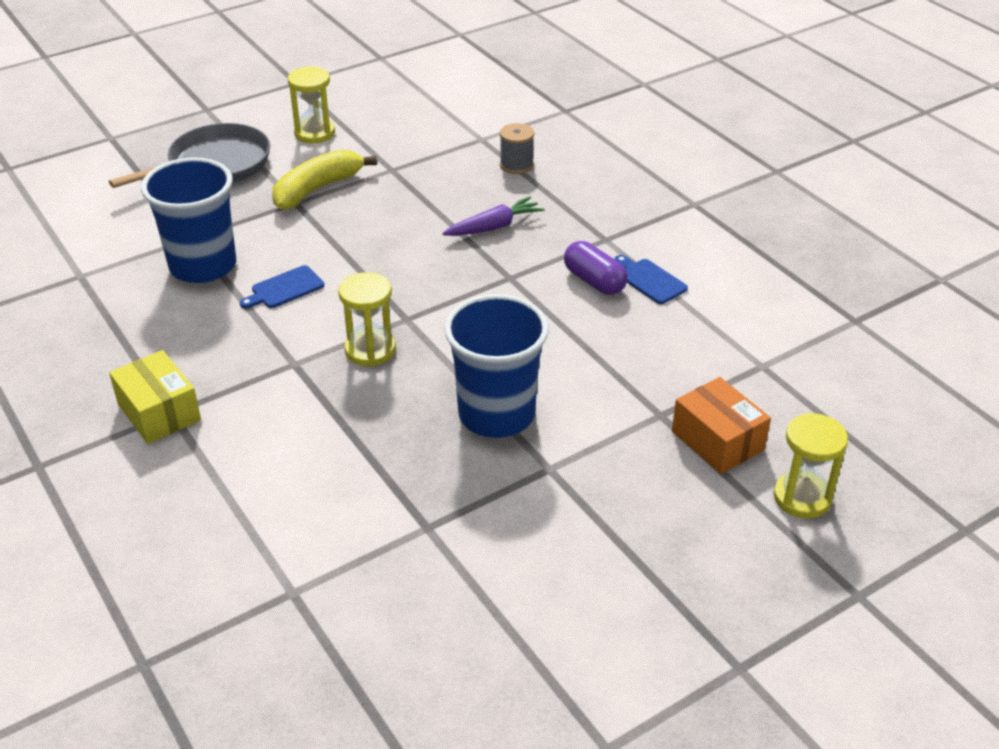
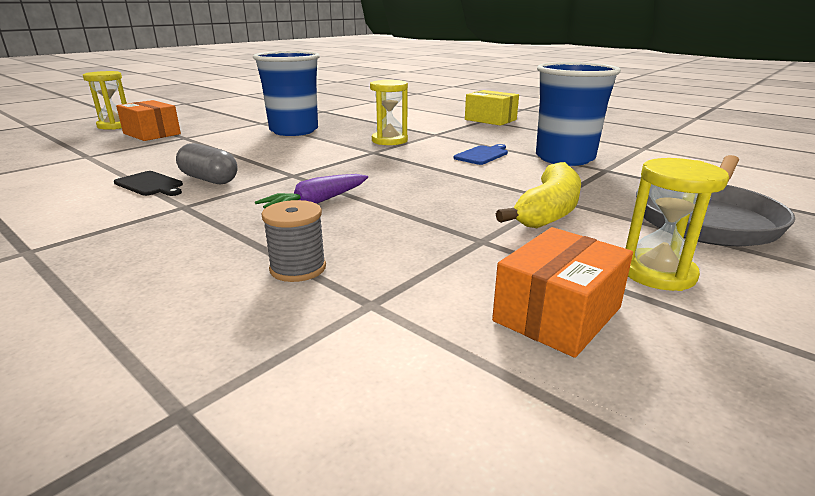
camera: 165 degrees right, 15 degrees down
(394, 121) = (557, 314): none -> orange box
(594, 281) = (209, 179): purple capsule -> grey capsule
(650, 280) = (150, 184): blue cutting board -> black cutting board

